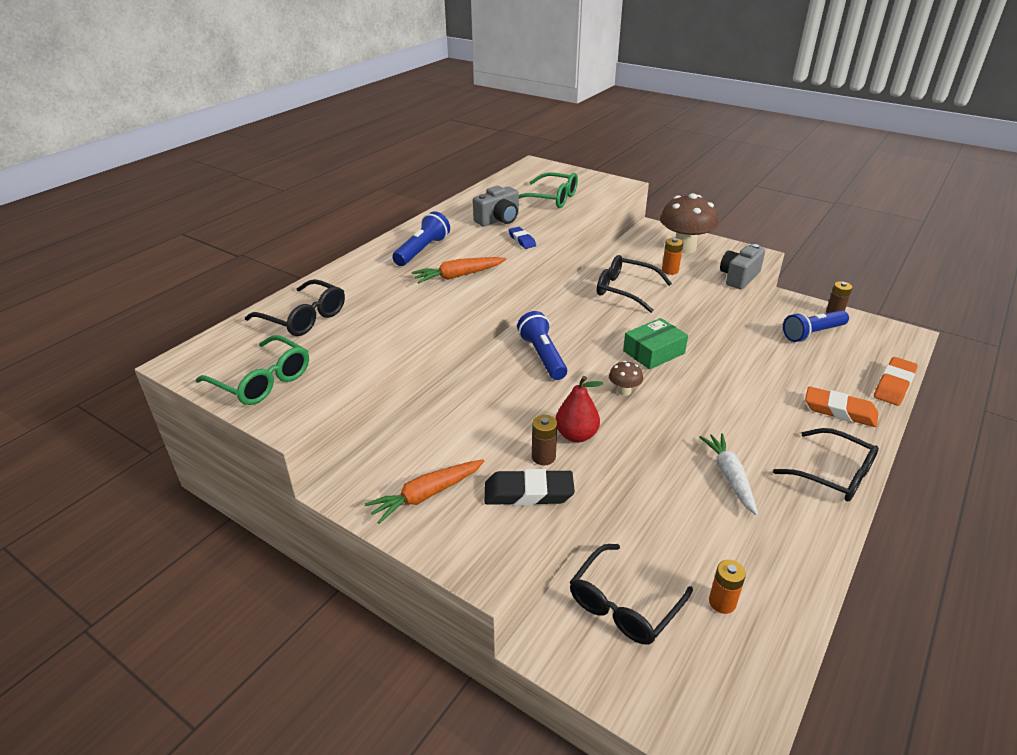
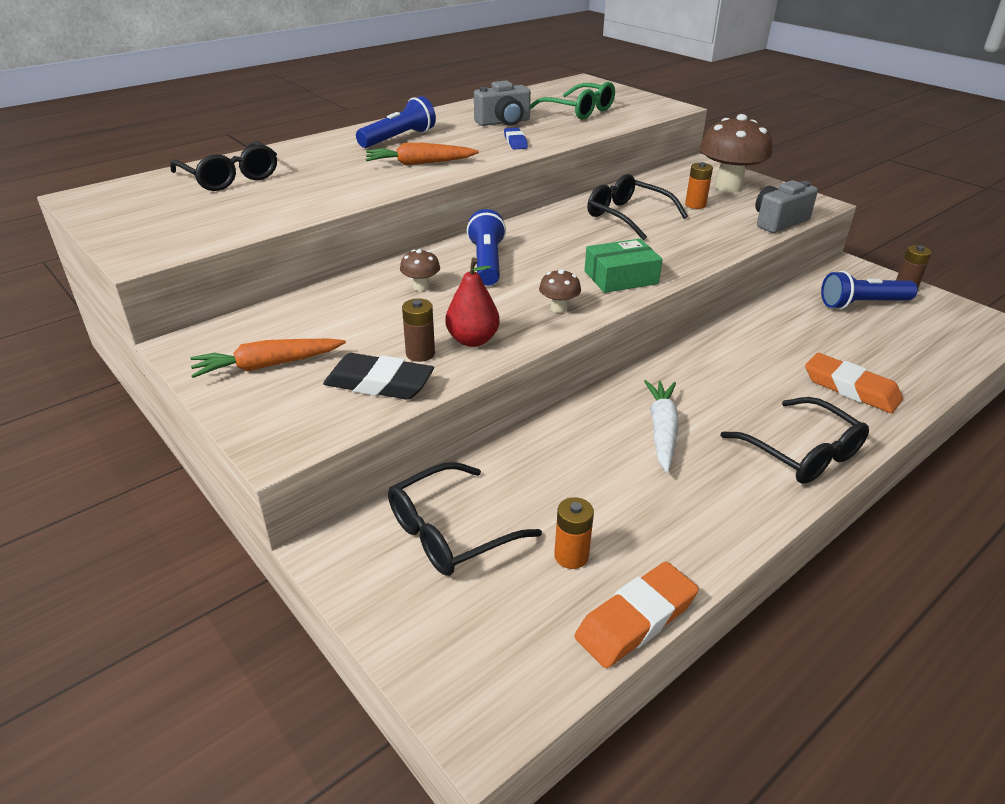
camera: 15 degrees right, 0 degrees up
(262, 381) = (145, 222): green glasses -> none
(504, 390) = (421, 287): none -> brown mushroom
(894, 385) = (944, 373): orange eraser -> orange eraser (636, 619)

